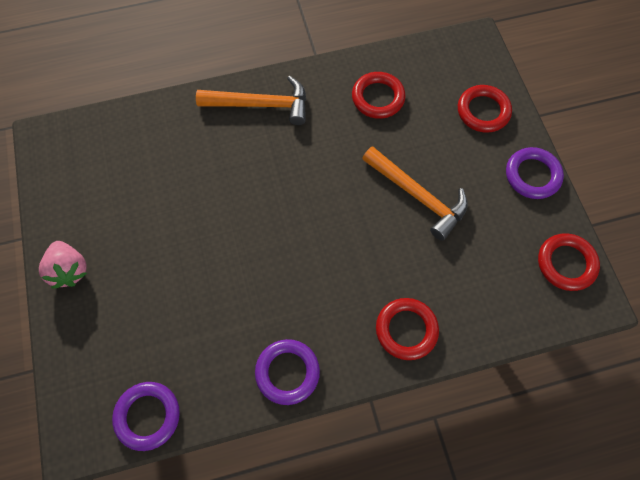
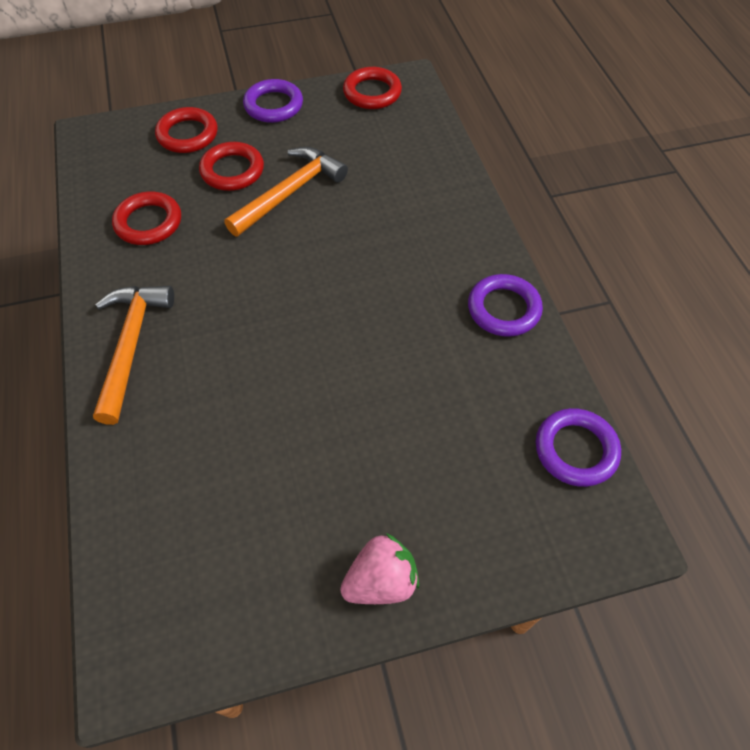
camera: 90 degrees left, 10 degrees down
(406, 330) = (446, 208): red ring -> red ring (232, 171)

